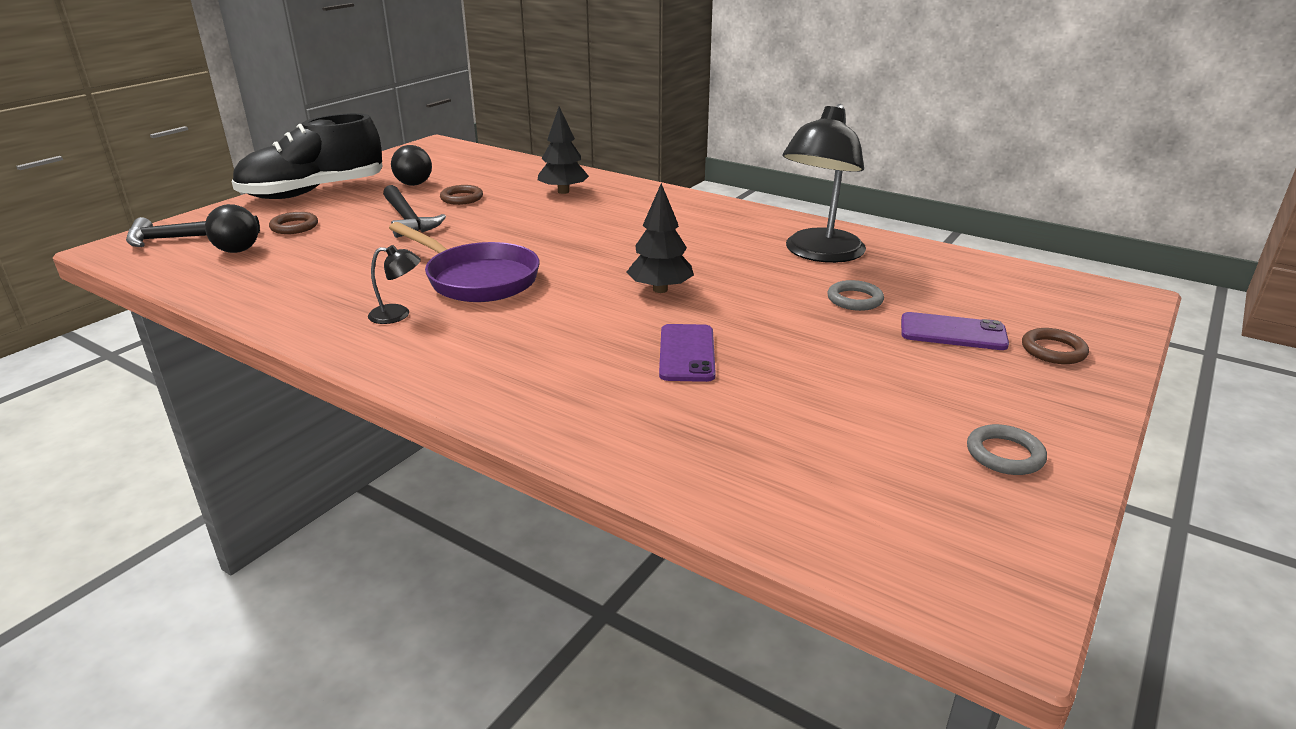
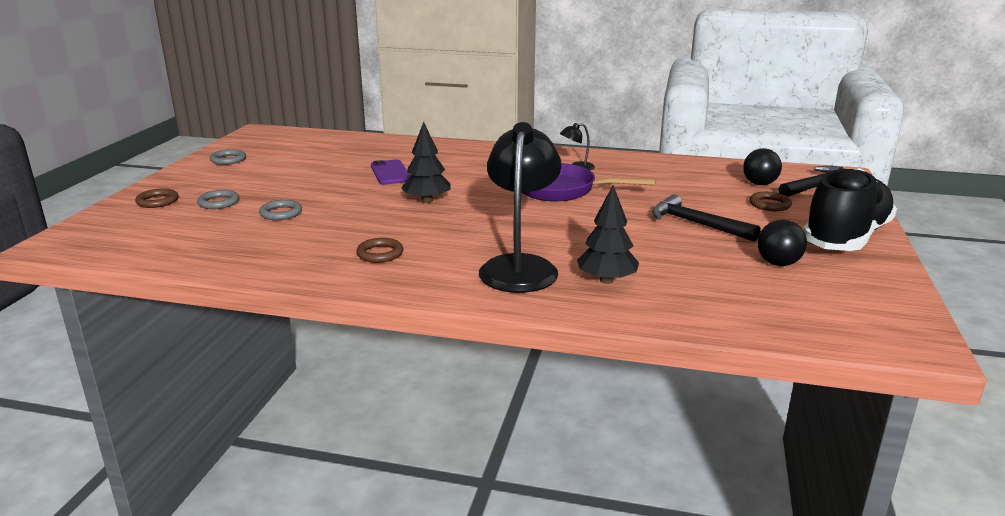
camera: 160 degrees right, 5 degrees down
(461, 198) = (695, 254): brown ring -> brown ring (380, 254)
(819, 254) = (303, 245): black lamp -> black lamp (520, 266)
(953, 332) = (219, 202): purple phone -> grey ring

